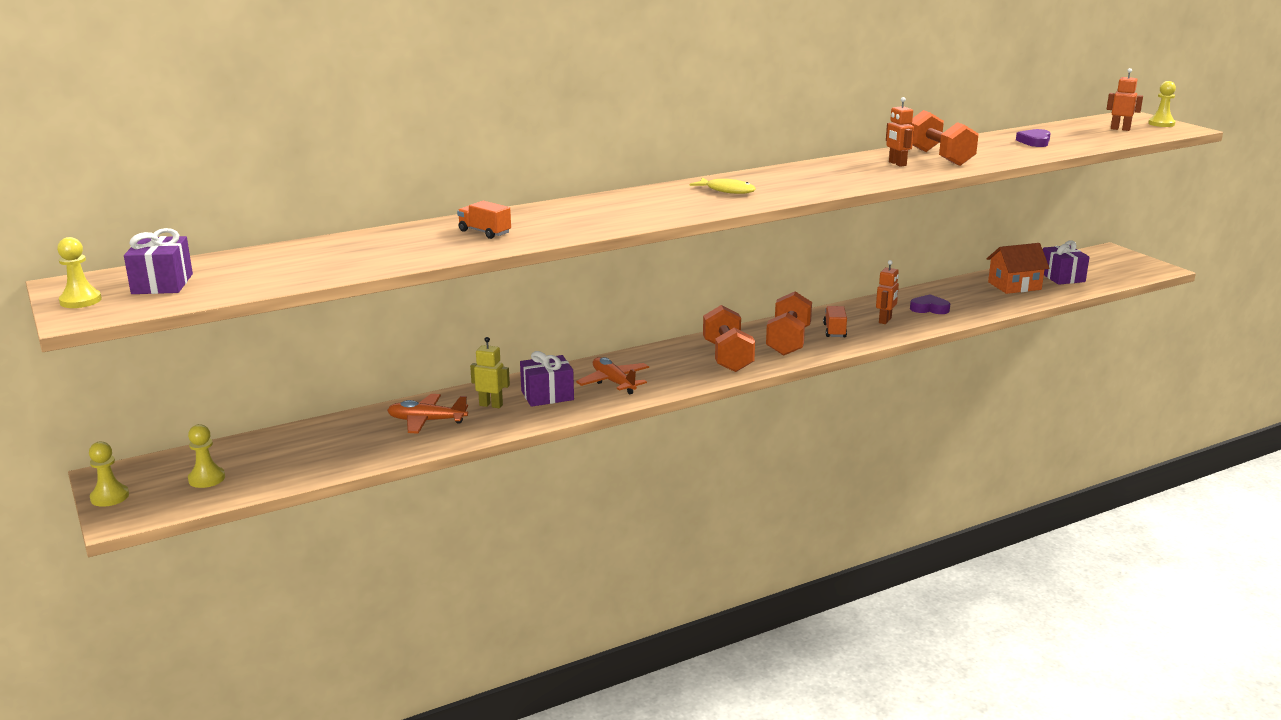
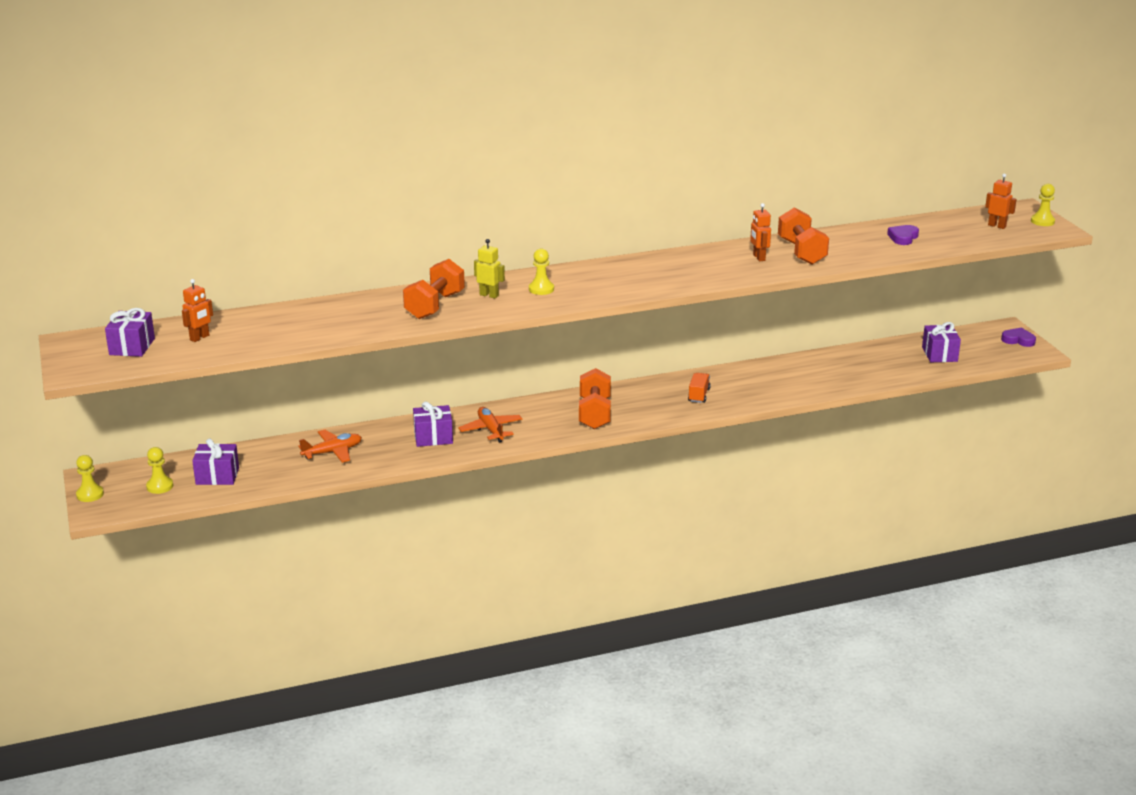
camera: 10 degrees right, 5 degrees up
(80, 301) = (74, 358): yellow pawn -> yellow pawn (541, 289)
(283, 460) = (217, 476): none -> purple gift
(427, 421) = (332, 452): orange plane -> orange plane turned 135 degrees clockwise
(484, 232) = (380, 312): orange truck -> none
(491, 405) = (386, 442): yellow robot -> yellow robot (489, 295)
(727, 190) = (594, 280): yellow fish -> none
(788, 341) = (653, 402): orange dumbbell -> orange dumbbell (435, 306)
(885, 320) = (749, 388): orange robot -> orange robot (200, 338)
(929, 308) = (795, 379): purple heart -> purple heart (1018, 340)
(1014, 286) = (888, 360): orange house -> none

